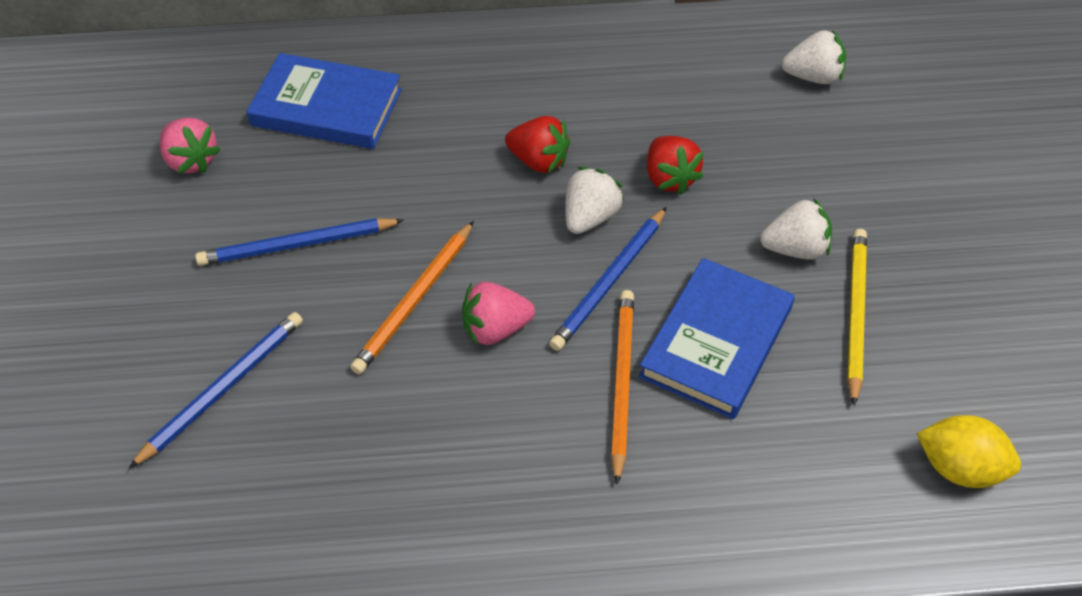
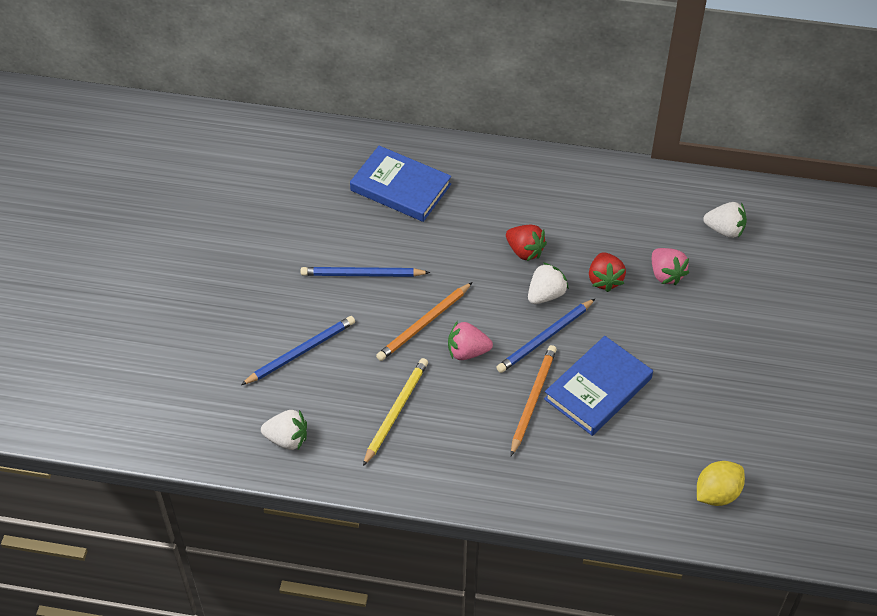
camera: 15 degrees right, 0 degrees up
(191, 161) = (309, 206): pink strawberry -> pink strawberry (666, 274)
(795, 249) = (668, 342): white strawberry -> white strawberry (287, 439)
(855, 314) = (690, 390): yellow pencil -> yellow pencil (396, 411)
(959, 468) = (717, 494): yellow lemon -> yellow lemon turned 75 degrees counterclockwise

